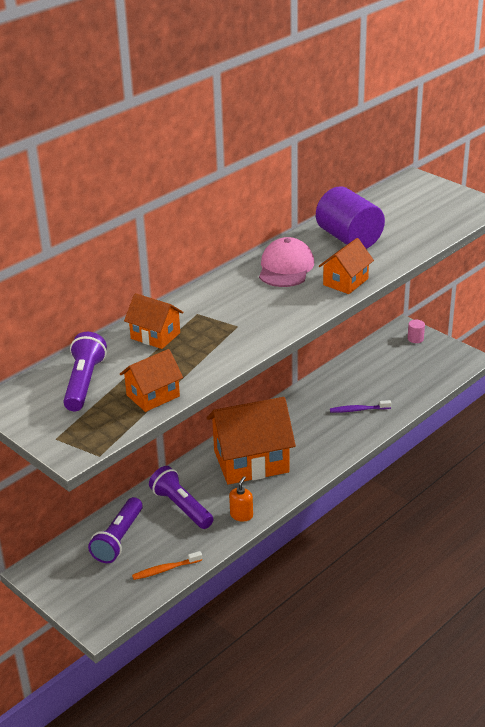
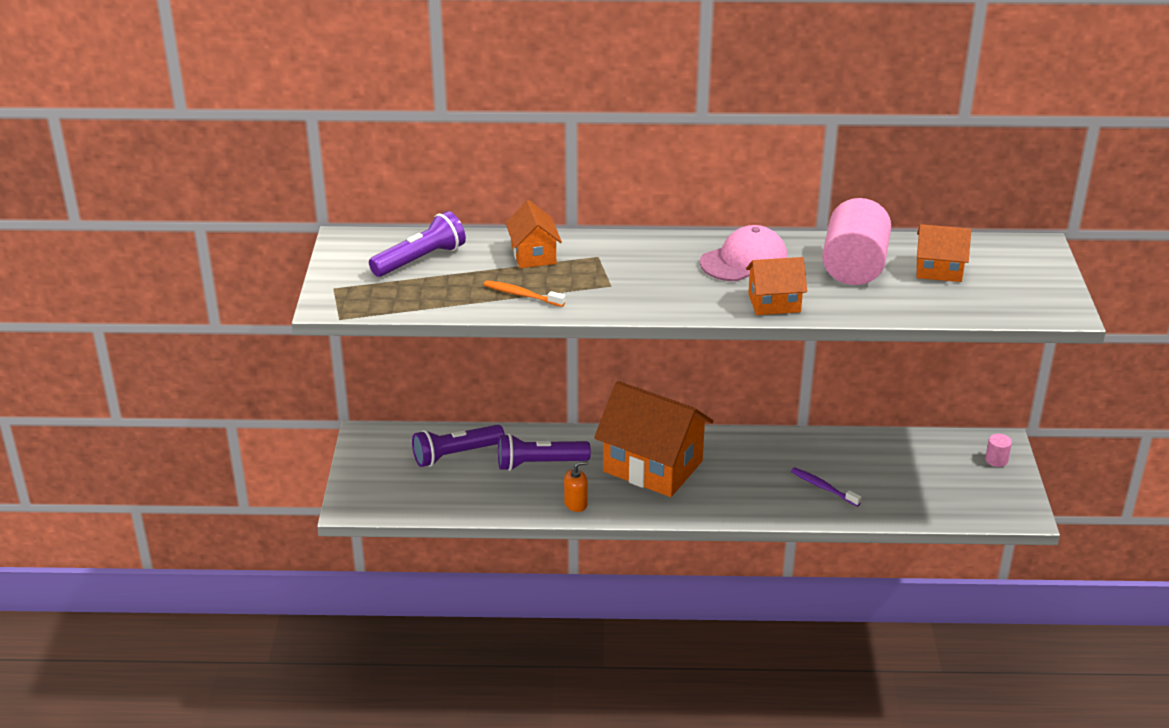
camera: 45 degrees right, 0 degrees up
(153, 396) = (449, 299): orange house -> orange house (939, 270)
(165, 569) = (454, 502): orange toothbrush -> orange toothbrush (522, 295)
(181, 507) = (539, 463): purple flashlight -> purple flashlight turned 105 degrees counterclockwise
(349, 238) = (854, 267): purple cylinder -> pink cylinder

